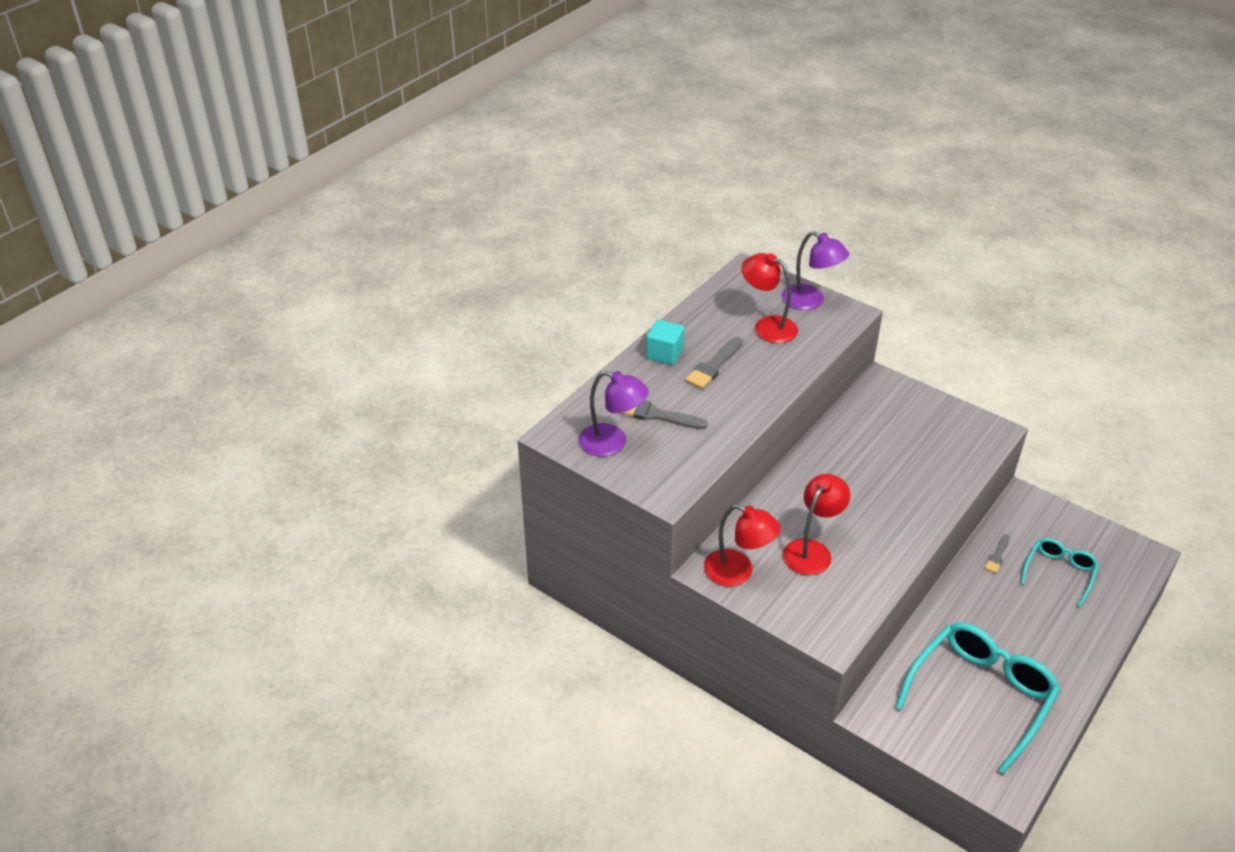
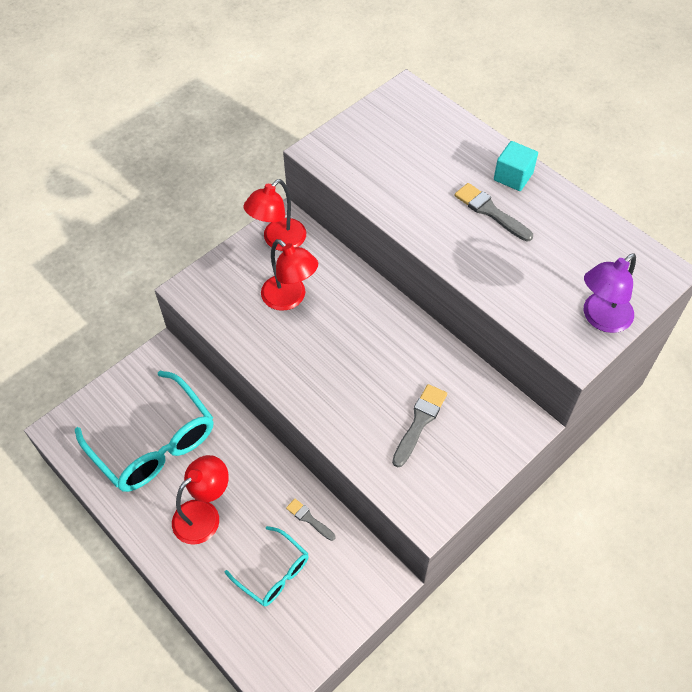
camera: 100 degrees right, 15 degrees up
(612, 443) = (389, 124): purple lamp -> none
(656, 415) = (422, 158): grey brush -> grey brush (419, 422)
(767, 326) = (554, 268): red lamp -> red lamp (204, 514)

